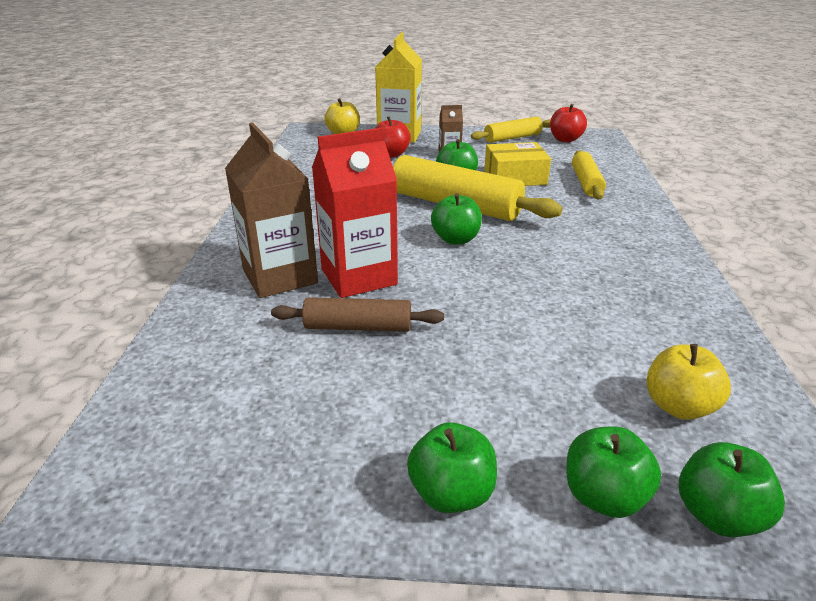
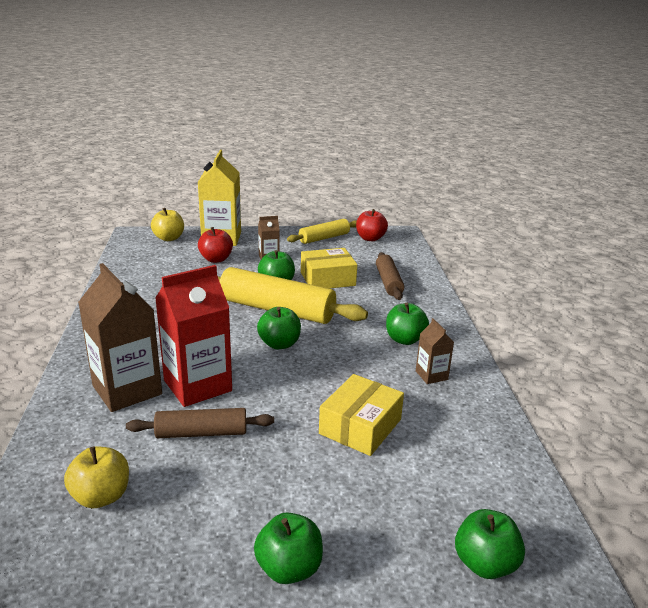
camera: 10 degrees left, 5 degrees down
(549, 333) = (360, 426): none -> yellow box
(586, 183) = (388, 282): yellow rolling pin -> brown rolling pin
(604, 496) = (403, 558): green apple -> green apple (405, 339)
(639, 282) = (431, 375): none -> brown carton
(678, 406) = (459, 481): yellow apple -> yellow apple (101, 496)

